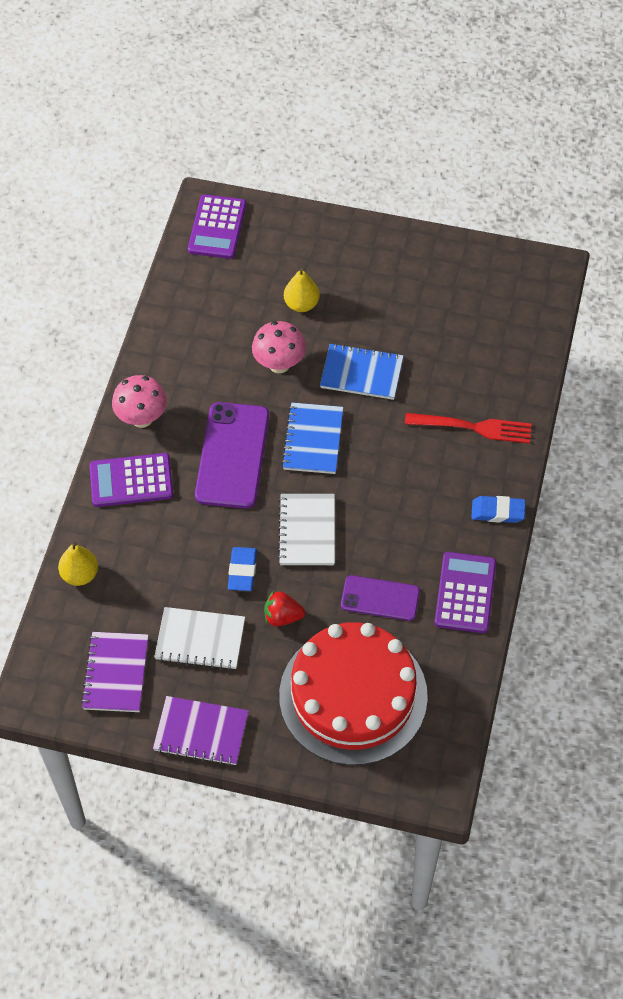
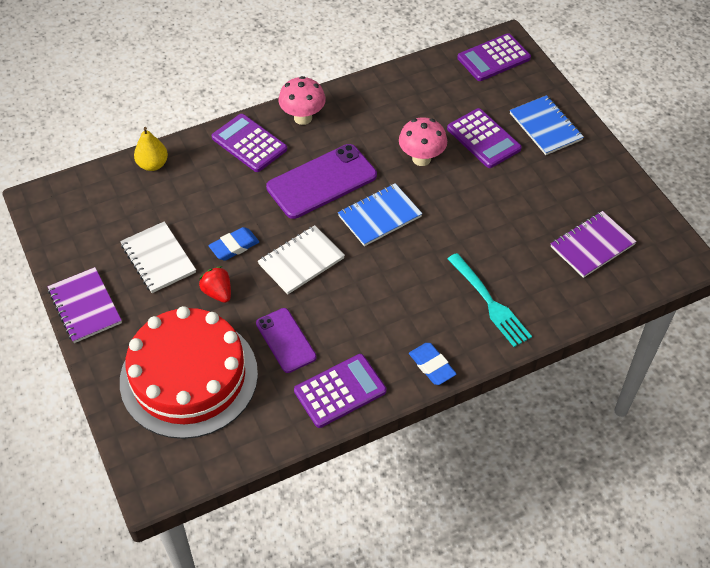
camera: 50 degrees right, 5 degrees down
(116, 673) = (93, 231): purple notebook -> purple notebook (592, 246)
(301, 304) = (483, 139): yellow pear -> purple calculator
(361, 373) = (464, 207): blue notebook -> blue notebook (545, 127)
(473, 427) = (490, 302): red fork -> turquoise fork

